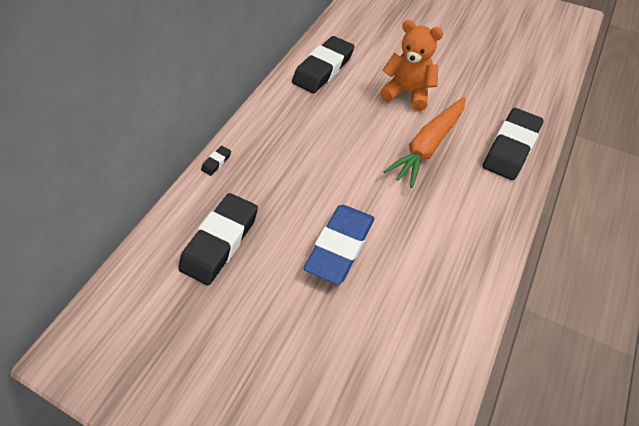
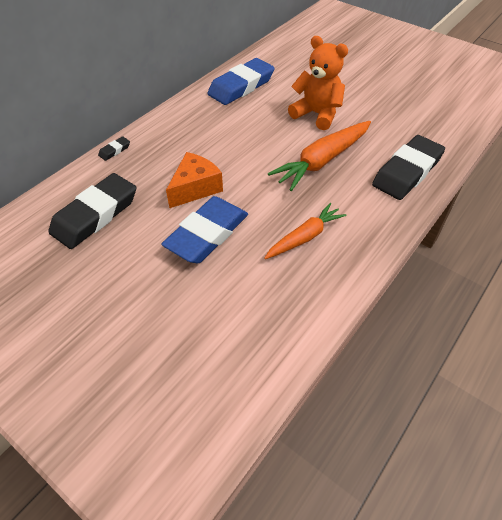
camera: 10 degrees right, 5 degrees down
(312, 195) = (195, 188): none -> orange cheese
(323, 69) = (241, 86): black eraser -> blue eraser
(435, 235) = (304, 237): none -> orange carrot

